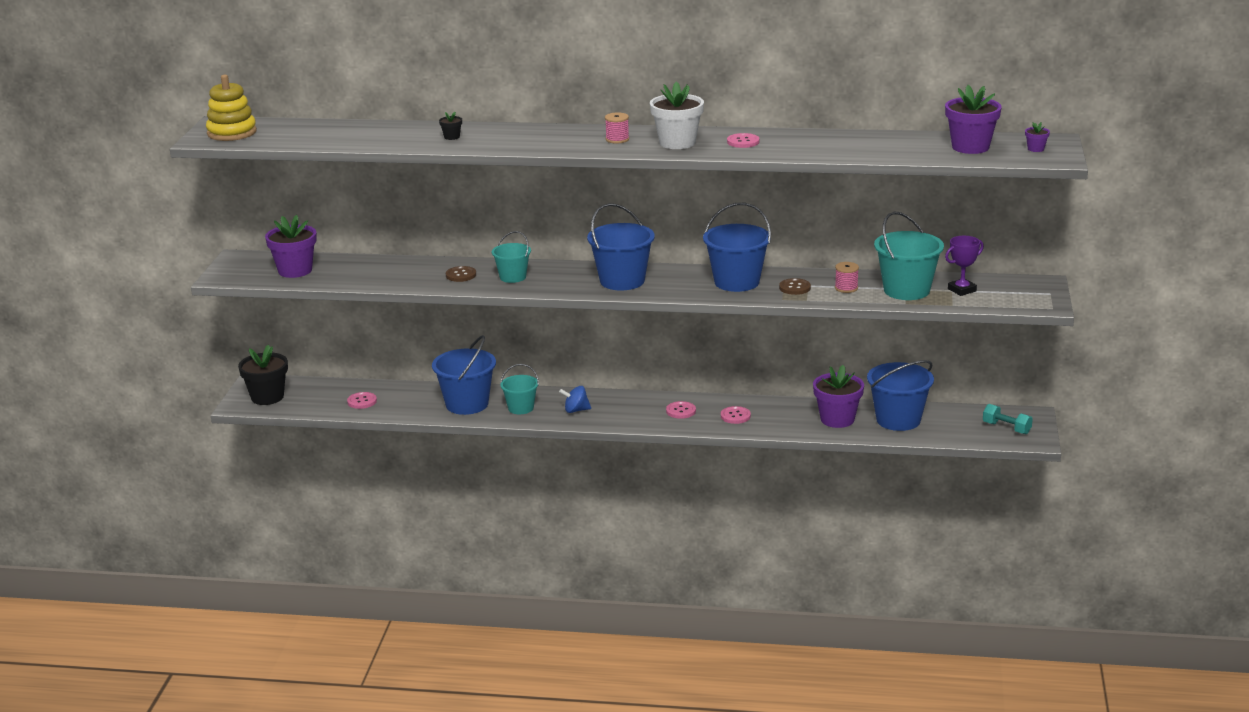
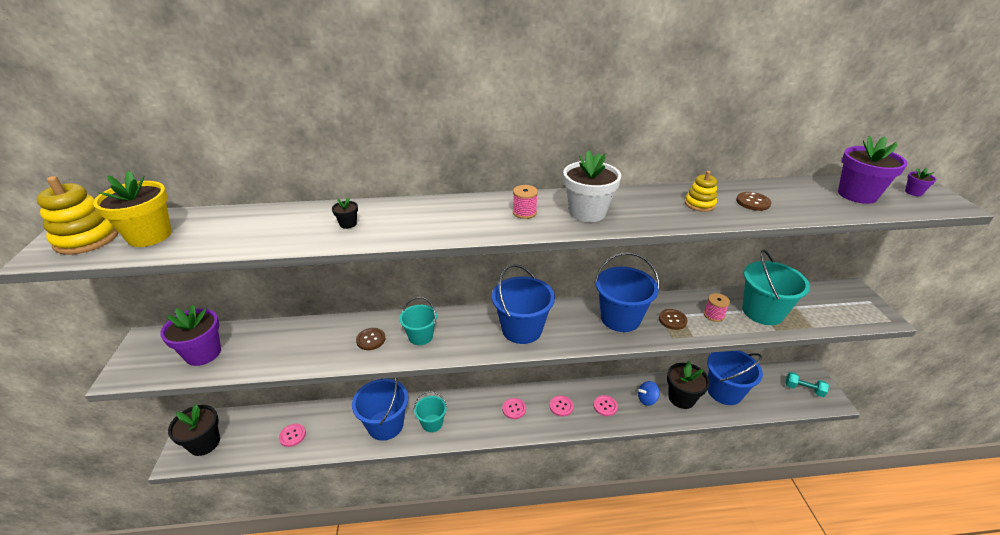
camera: 15 degrees left, 10 degrees up
(282, 134) = (149, 236): none -> yellow flower pot
(576, 410) = (478, 419): blue spinning top -> blue spinning top (647, 399)
(743, 142) = (649, 205): pink button -> pink button (514, 409)
(795, 144) = (699, 204): none -> yellow stacking toy
(837, 419) = (681, 398): purple flower pot -> black flower pot
(851, 146) = (753, 202): none -> brown button
(962, 290) = (803, 306): purple trophy -> none

